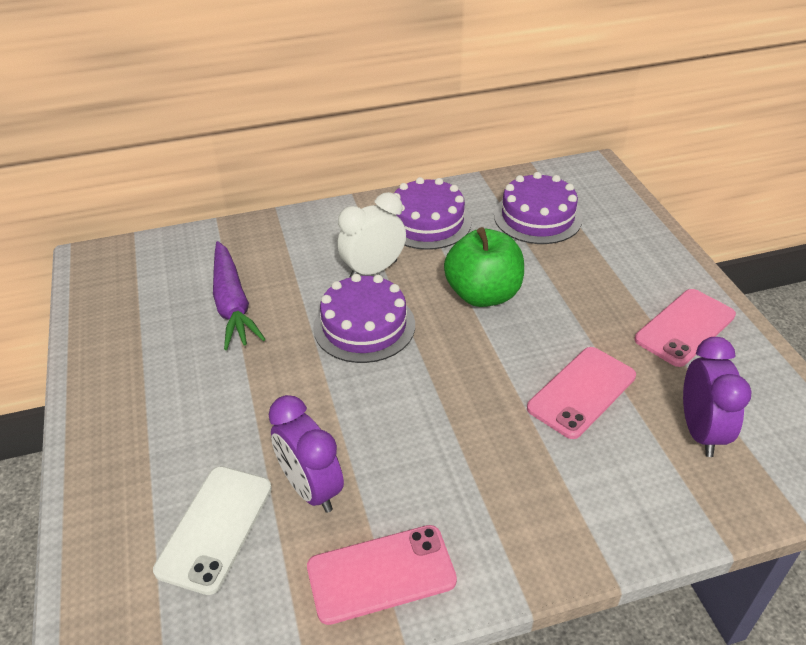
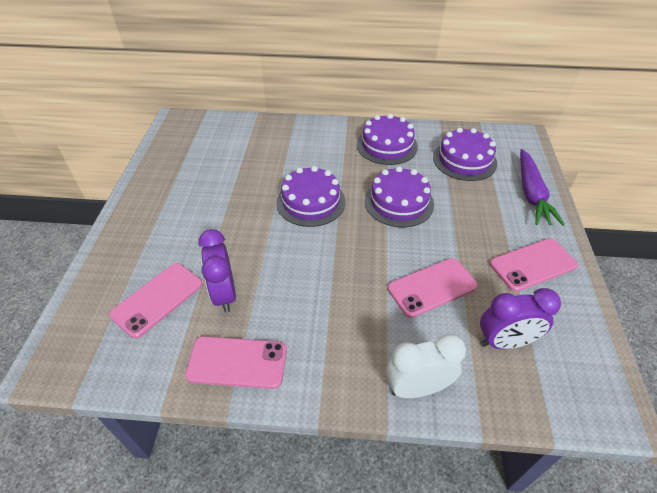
camera: 20 degrees right, 5 degrees up
(215, 528) = (157, 299): white phone -> pink phone
(232, 304) = (239, 167): purple carrot -> purple carrot (531, 194)
(373, 270) = (335, 168): white clock -> white clock (417, 388)
(483, 294) = (399, 202): green apple -> purple cake
(700, 431) = (505, 342): purple clock -> purple clock turned 60 degrees clockwise

